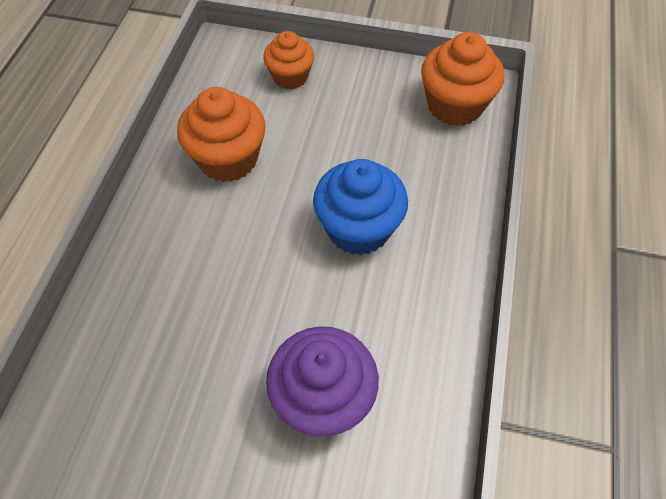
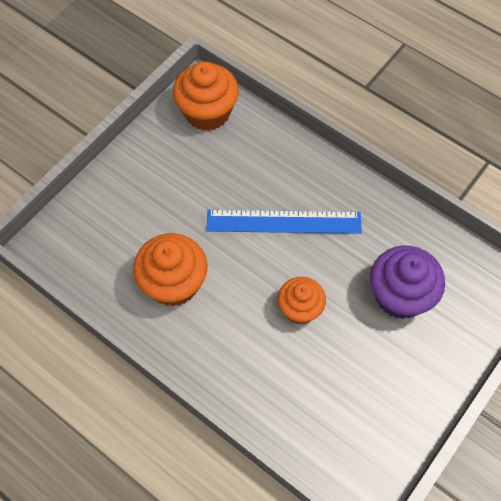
camera: 65 degrees left, 5 degrees up
(290, 77) = (112, 207): orange cupcake -> orange cupcake (300, 309)
(358, 228) = (283, 222): blue cupcake -> blue ruler

